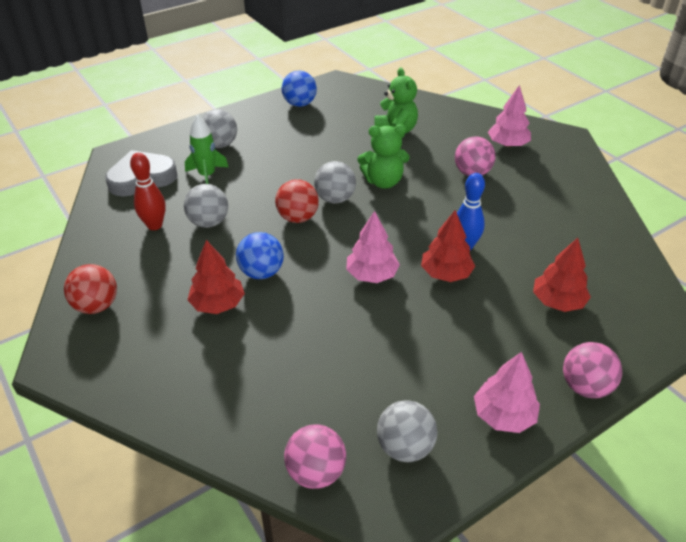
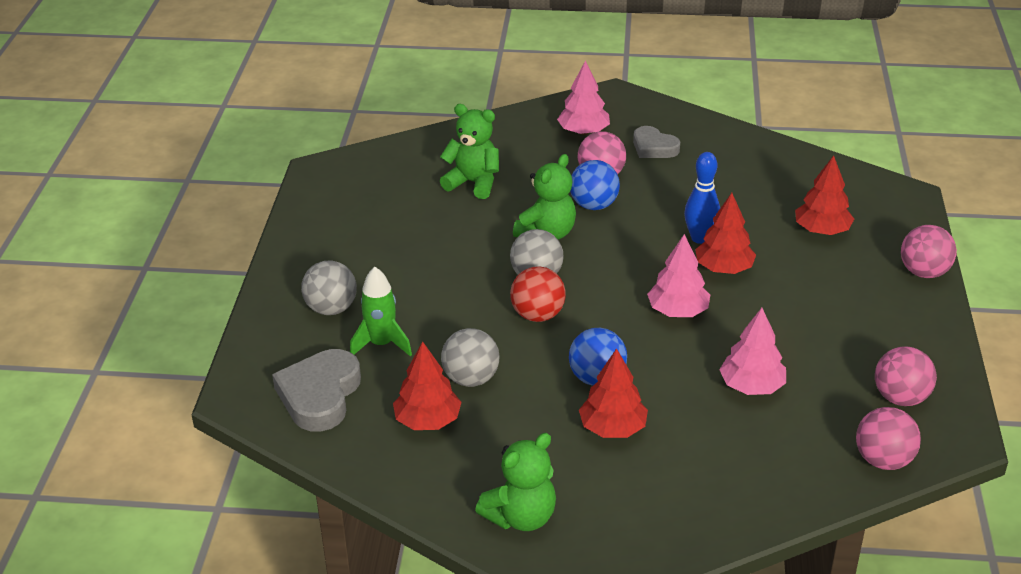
camera: 50 degrees left, 5 degrees down
(96, 306) = (521, 517): red ball -> green teddy bear
(154, 225) = (427, 421): red bowling pin -> red tree
(299, 104) = (329, 216): blue ball -> blue ball (594, 205)
(405, 447) = (900, 398): grey ball -> pink ball
(503, 415) = (914, 329): pink tree -> pink tree (751, 386)
(535, 179) = (654, 147): none -> grey heart

